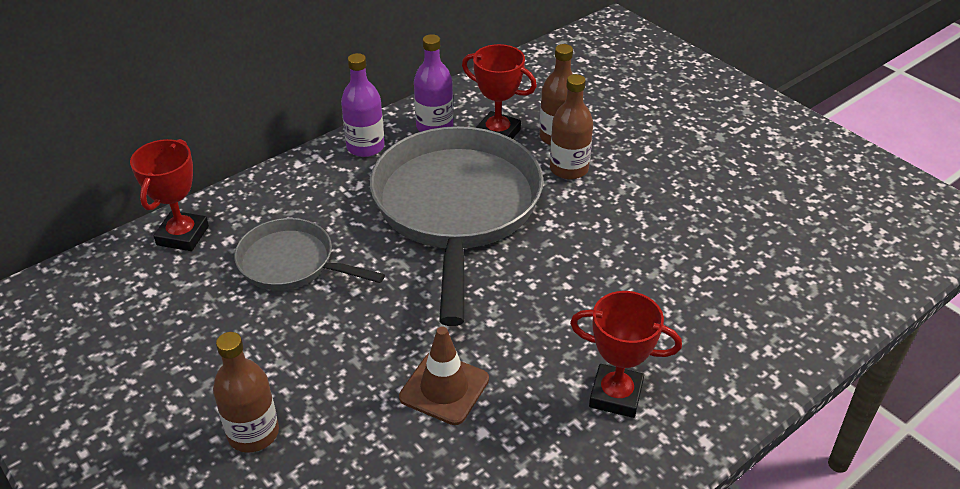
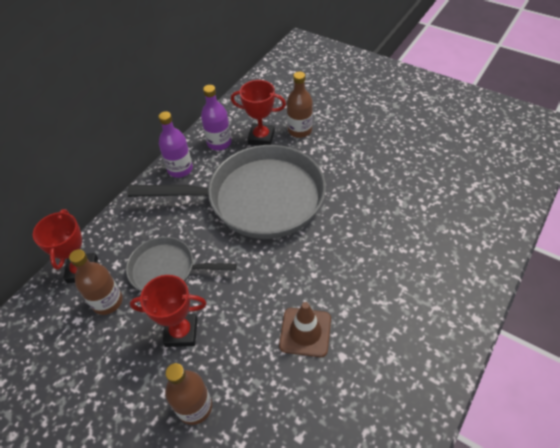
camera: 15 degrees left, 10 degrees up
(456, 208) = (258, 198): grey pan -> grey pan turned 105 degrees clockwise
(569, 169) = (316, 151): brown bottle -> brown bottle (107, 301)
(616, 395) = (411, 303): red trophy -> red trophy (181, 332)

